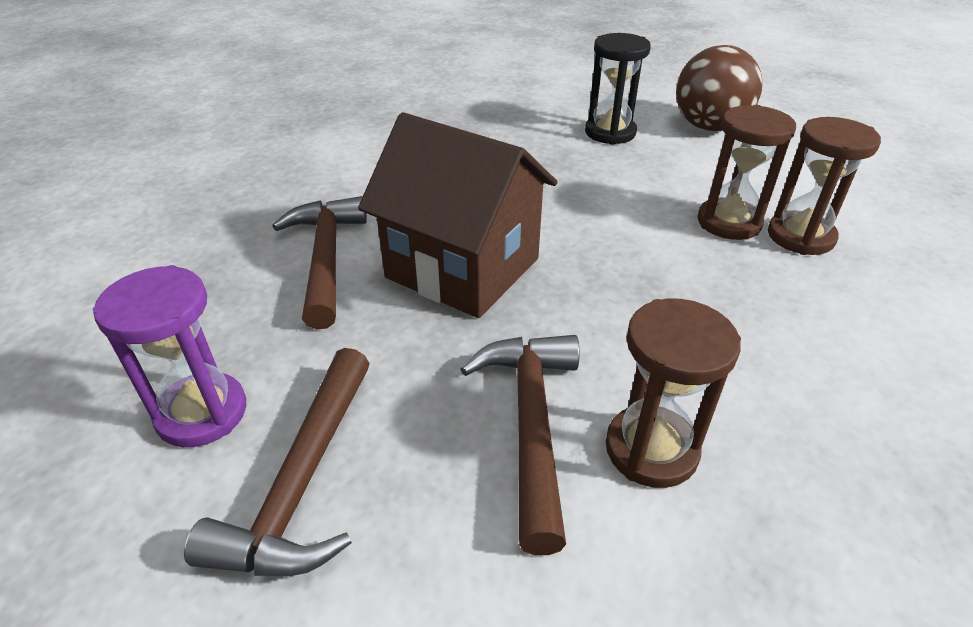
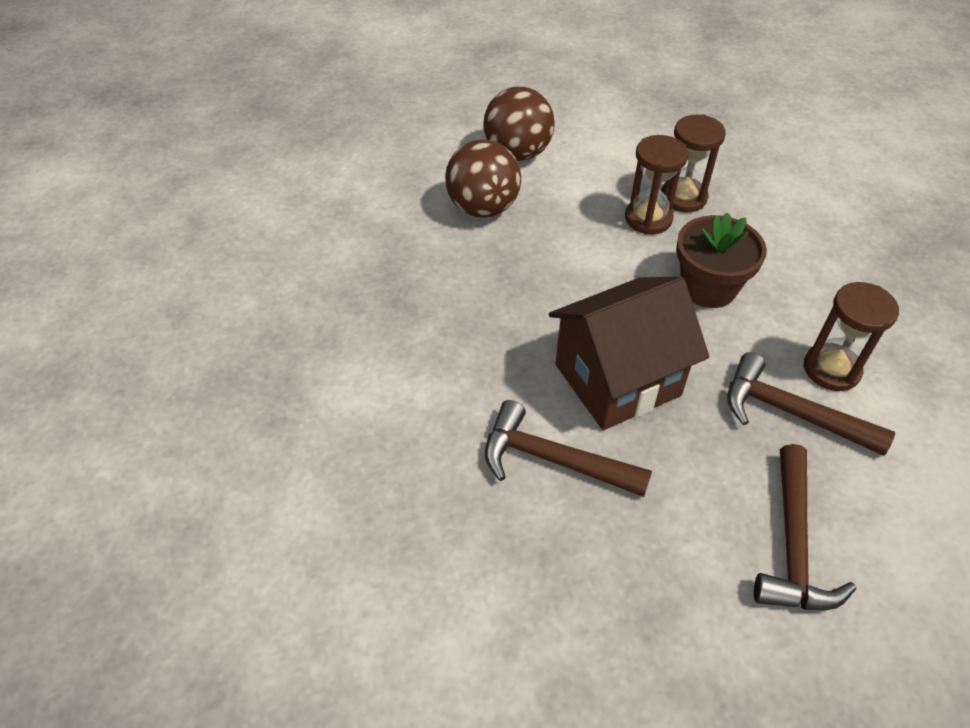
camera: 60 degrees left, 10 degrees up
(202, 413) = (705, 589): purple hourglass -> none
(303, 482) = (793, 545): brown hammer -> brown hammer turned 60 degrees clockwise
(610, 133) = (483, 208): black hourglass -> brown ball
(674, 294) = (708, 287): none -> brown flower pot

